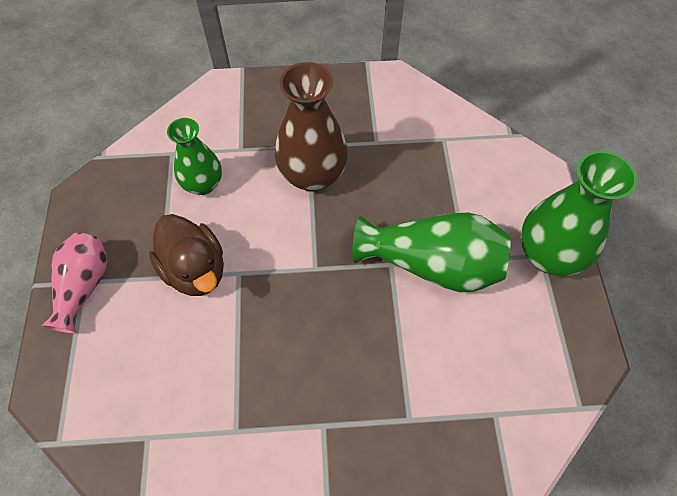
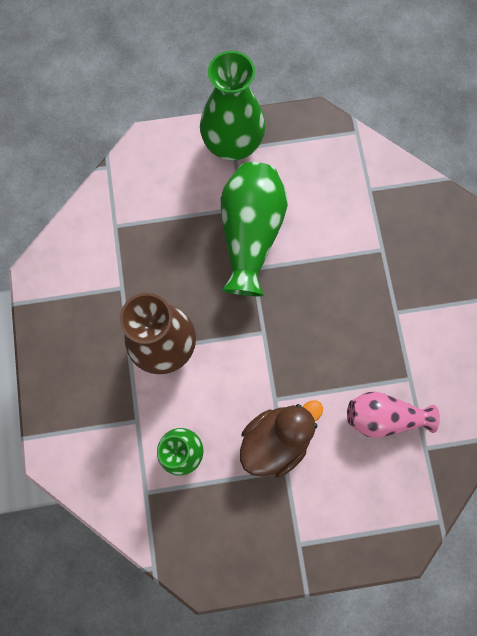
camera: 95 degrees left, 15 degrees up
(84, 287) = (303, 542): pink vase -> pink vase (383, 416)

